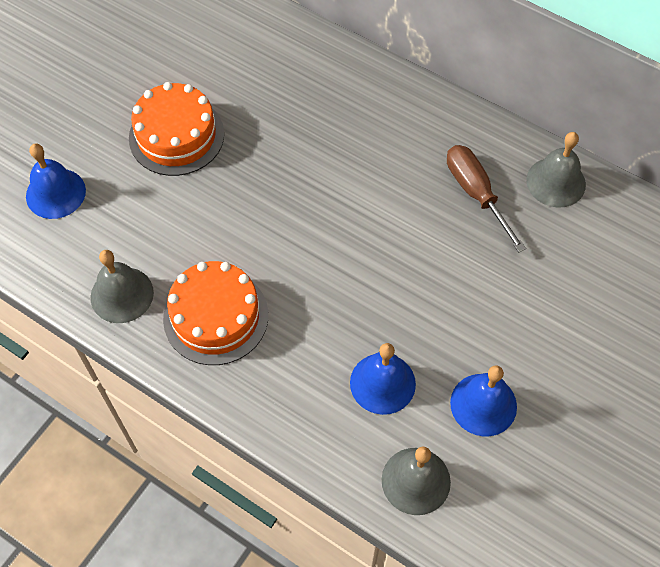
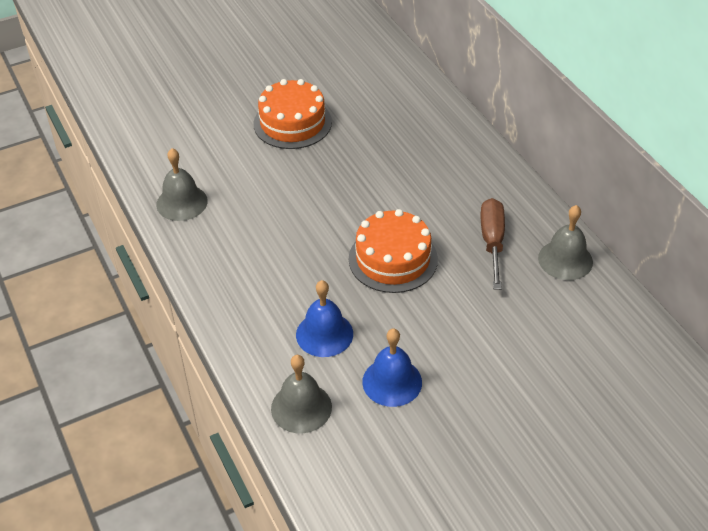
camera: 30 degrees right, 15 degrees down
(55, 193) = (184, 126): blue bell -> none
(216, 316) = (235, 242): orange cake -> orange cake (393, 259)

